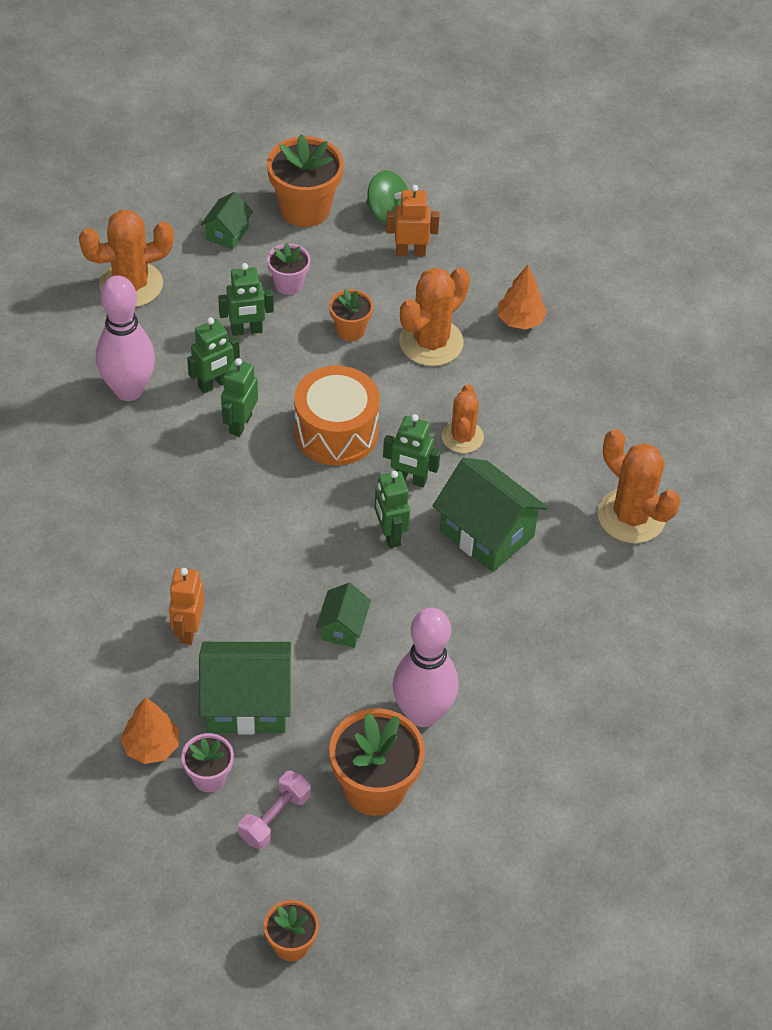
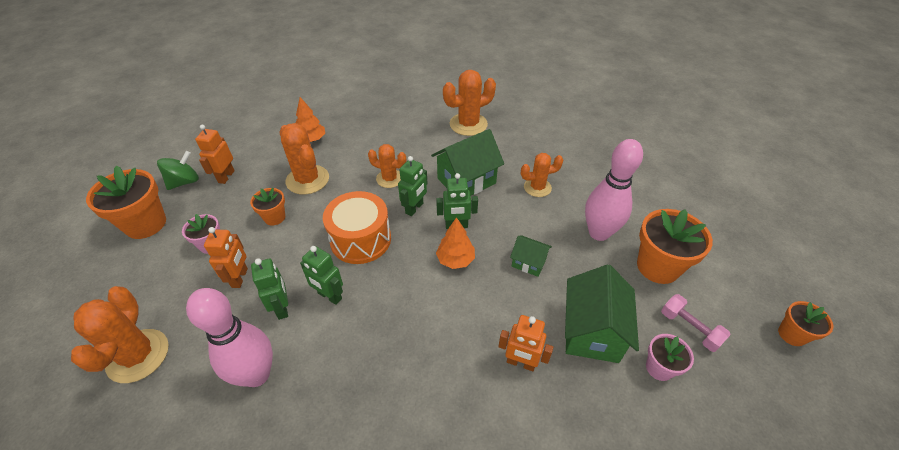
camera: 75 degrees left, 5 degrees down
(151, 746) = (634, 408): orange tree -> orange tree (455, 259)
(227, 233) = (133, 275): green house -> none
(246, 330) = (240, 278): green robot -> orange robot
(499, 628) = (537, 187): none -> orange cactus

